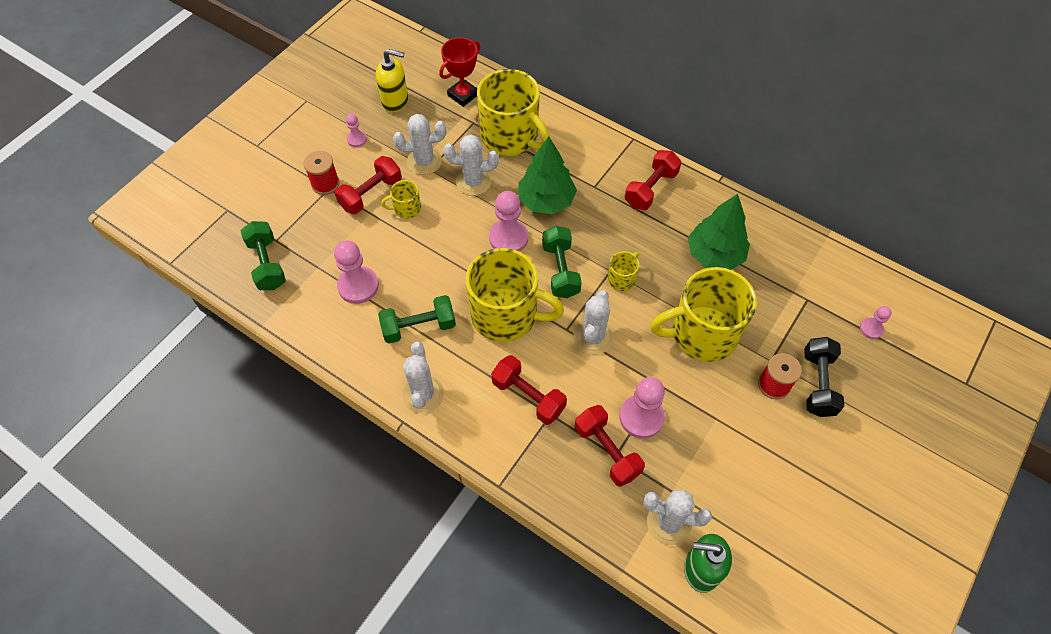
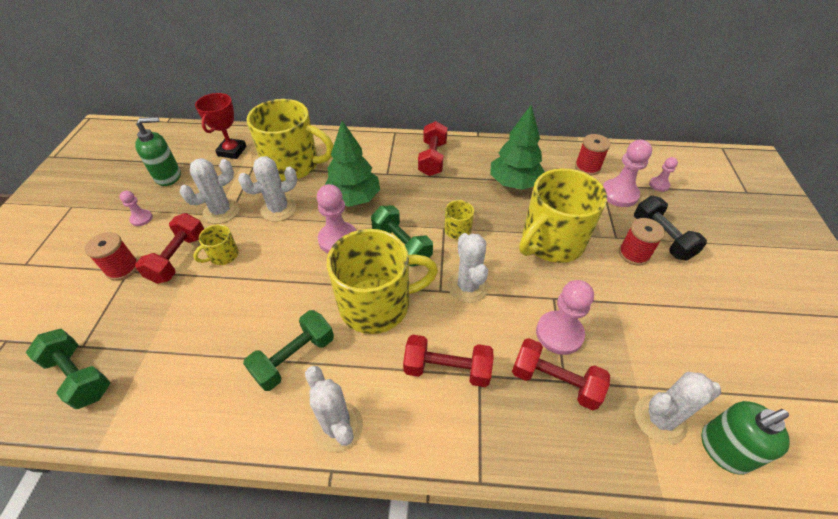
camera: 30 degrees left, 10 degrees down
(358, 286) = (204, 349): pink pawn -> pink pawn (619, 194)
(395, 101) = (168, 176): yellow soap dispenser -> green soap dispenser
(809, 272) = (587, 167): none -> red spool

